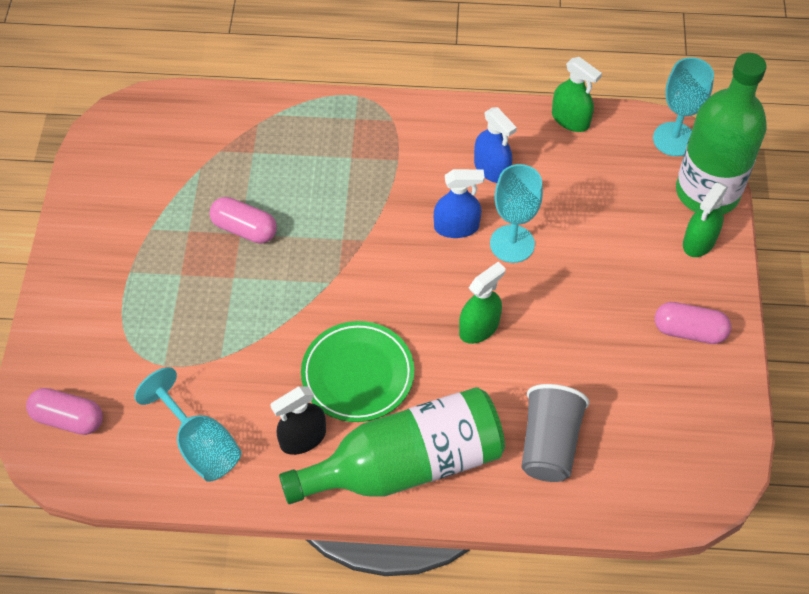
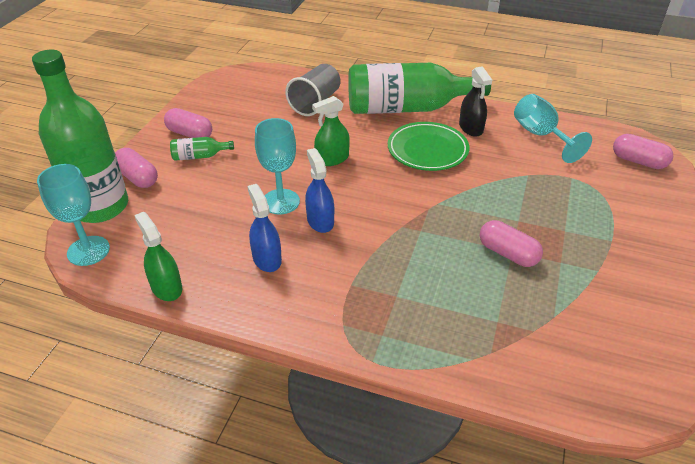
camera: 165 degrees left, 15 degrees down
(303, 438) = (471, 128): black spray bottle -> black spray bottle turned 90 degrees clockwise
(456, 227) = (320, 221): blue spray bottle -> blue spray bottle turned 60 degrees clockwise
(650, 293) = (199, 156): none -> green bottle
(699, 241) = (137, 177): green spray bottle -> pink capsule

